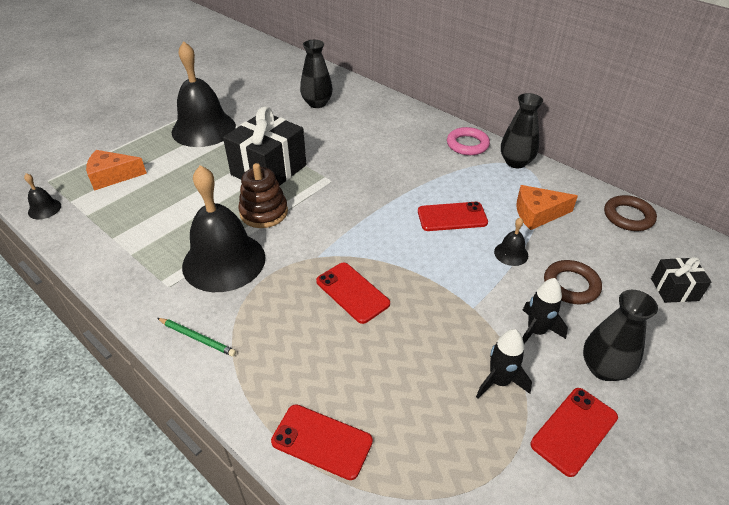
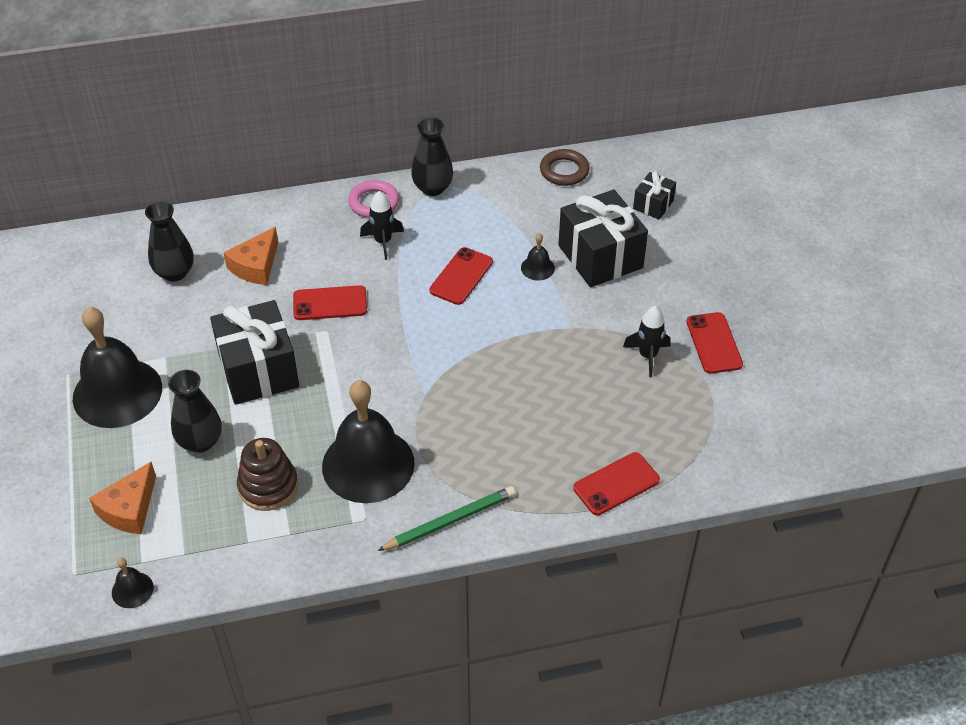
camera: 55 degrees left, 5 degrees up
(197, 338) = (450, 521): green pencil -> green pencil, size x1.53
(264, 212) = (325, 404): brown stacking toy -> brown stacking toy (268, 486)
(352, 292) = (489, 393): red phone -> red phone (330, 303)
(536, 331) = (623, 307): black rocket -> black rocket (383, 242)
(538, 214) = (510, 220): orange cheese -> orange cheese (256, 266)
(571, 285) = (600, 257): brown ring -> black gift
(603, 368) = (683, 293): black vase -> black vase (200, 441)

